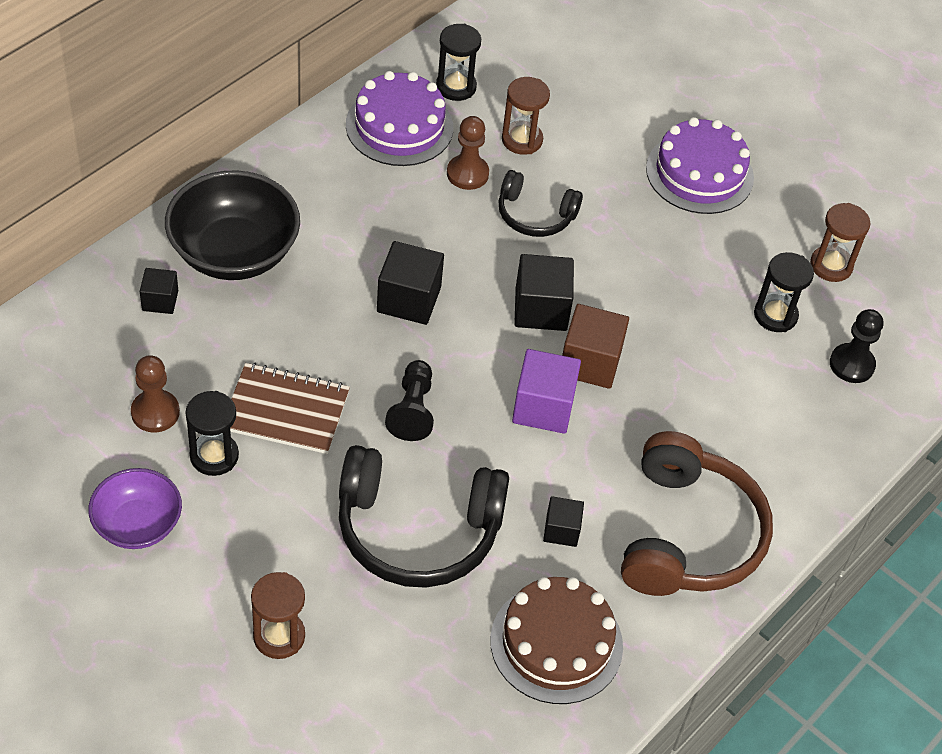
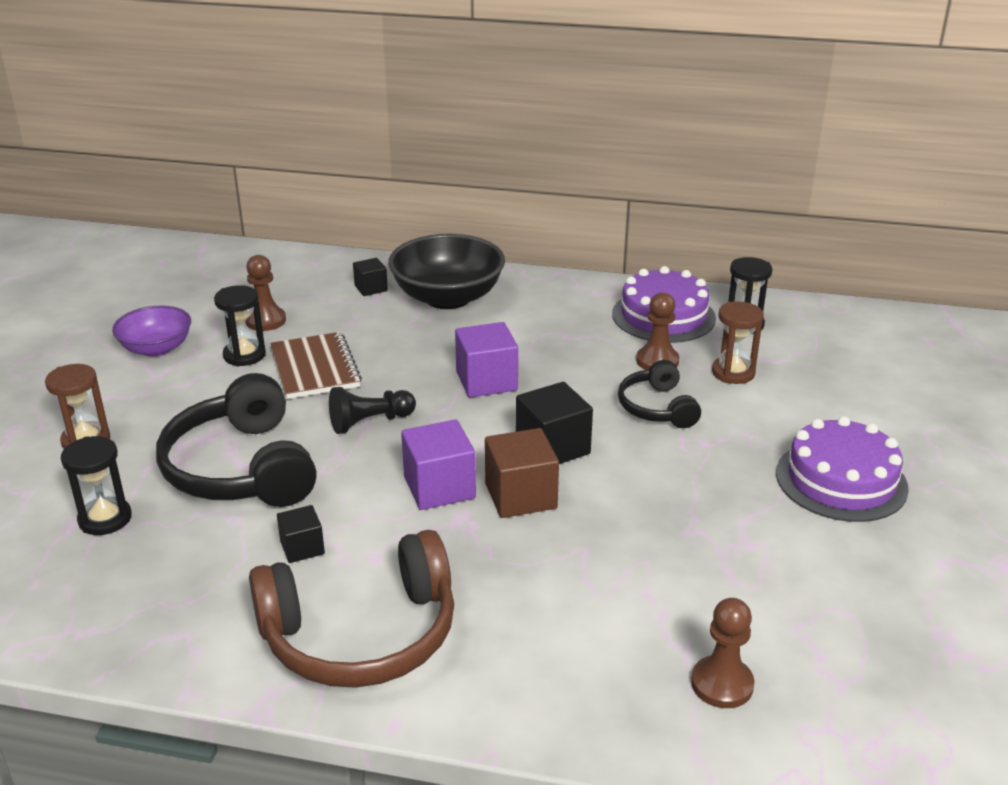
camera: 65 degrees right, 20 degrees down
(409, 299) = (486, 381): black cube -> purple cube
(556, 643) = (164, 591): brown cake -> none
(775, 315) = (721, 597): black hourglass -> black hourglass (105, 519)
(831, 266) = (845, 616): brown hourglass -> none
(851, 364) = (722, 684): black pawn -> brown pawn

